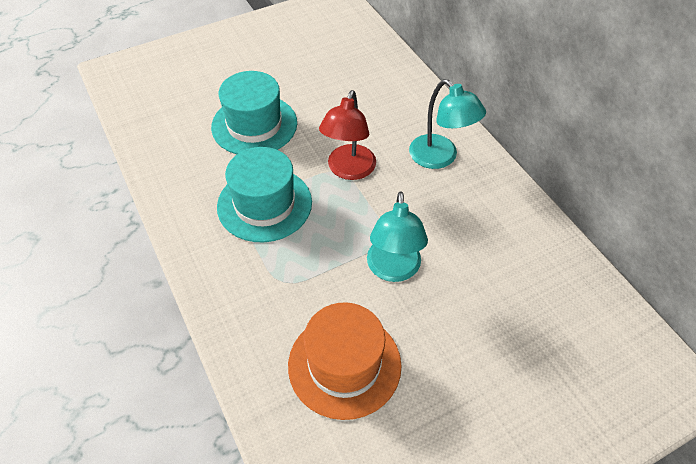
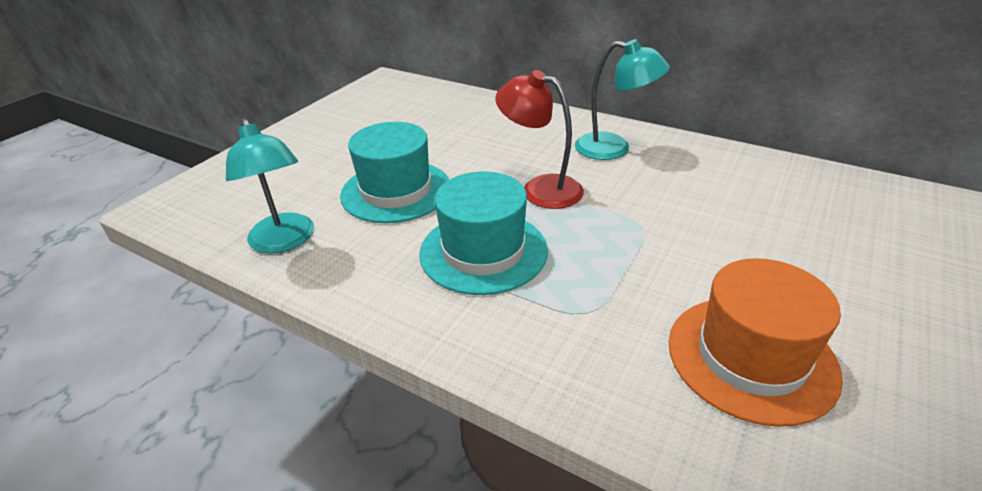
camera: 30 degrees left, 15 degrees down
(348, 170) = (540, 189): red lamp -> red lamp turned 135 degrees clockwise
(393, 270) = (685, 247): turquoise lamp -> turquoise lamp (284, 241)

